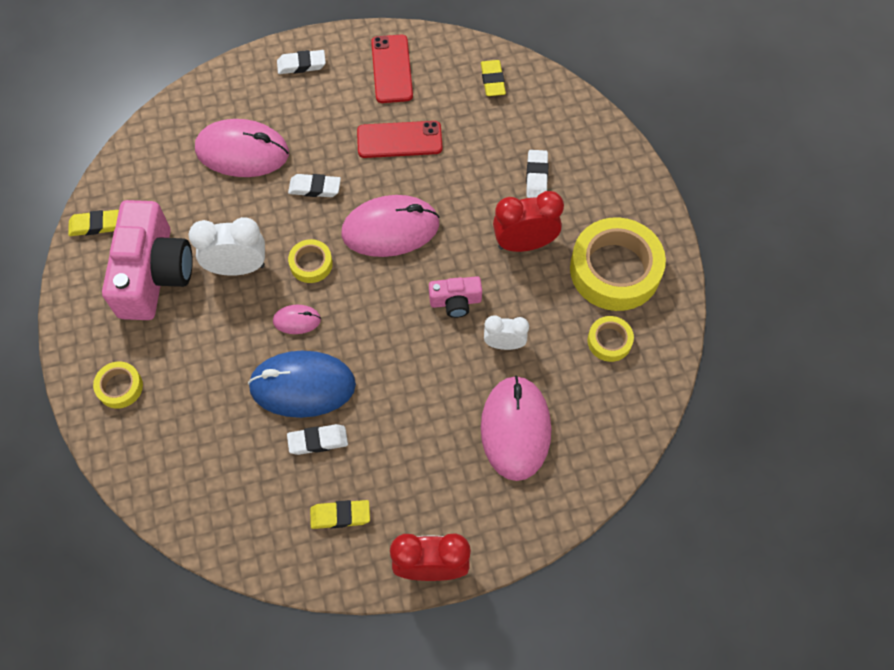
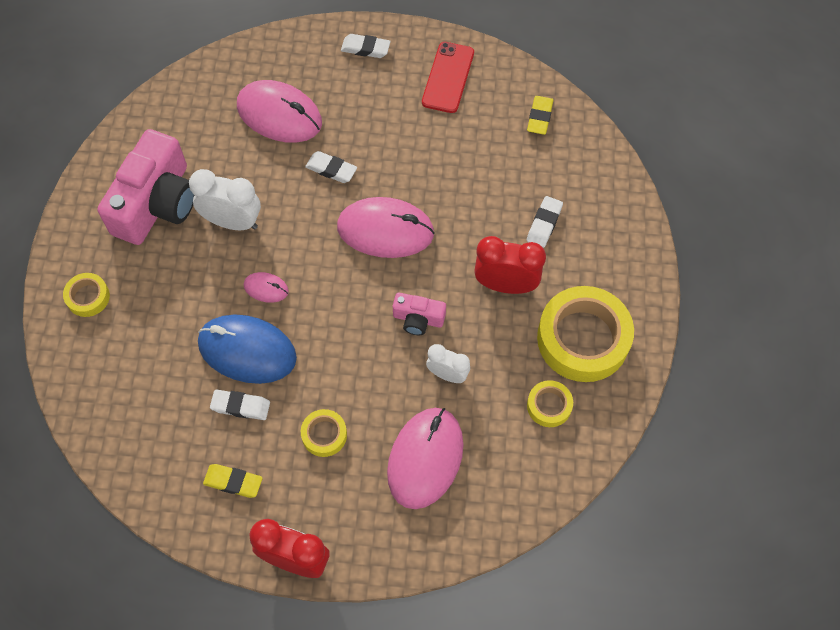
camera: 20 degrees right, 0 degrees up
(95, 225) = (123, 142): yellow eraser -> none
(311, 264) = (299, 240): yellow tape -> yellow tape (324, 435)
(399, 140) = (428, 148): red phone -> none

